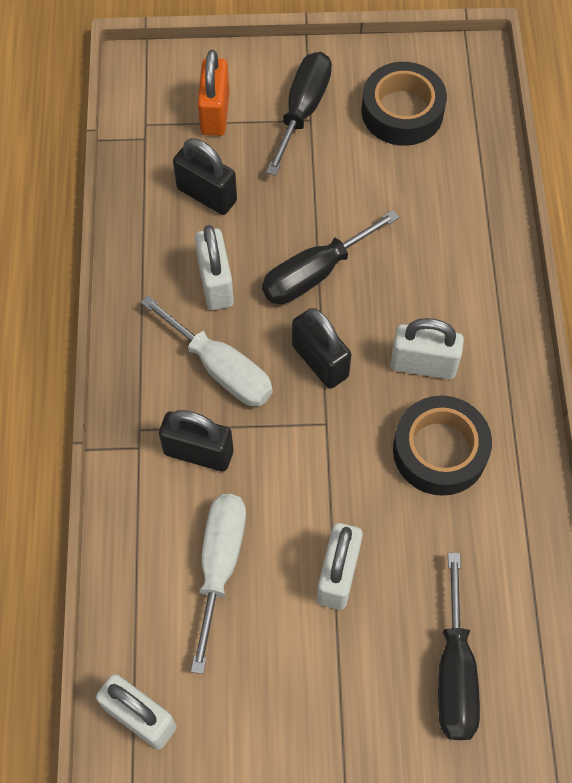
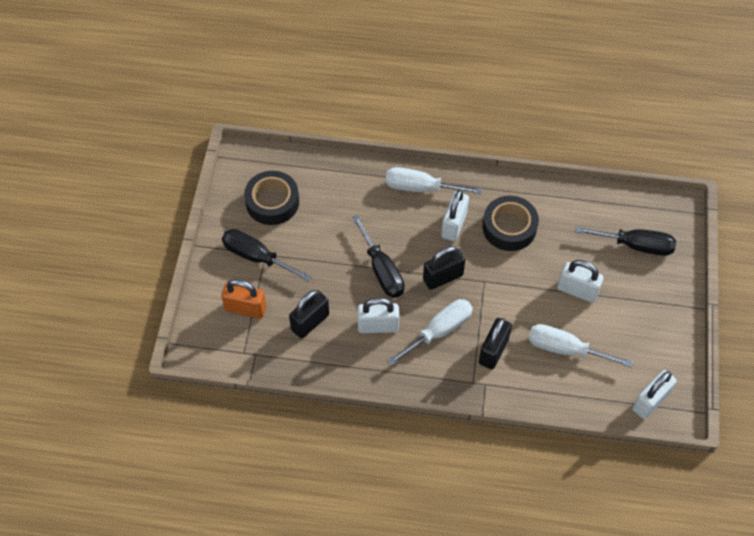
camera: 80 degrees left, 5 degrees down
(483, 305) = (420, 188): none -> white screwdriver

